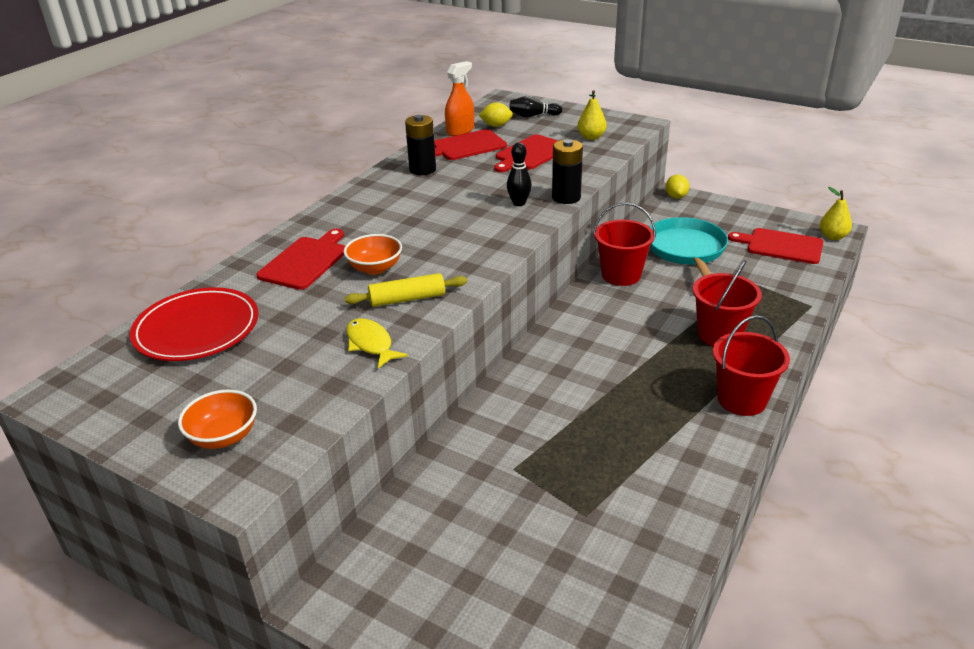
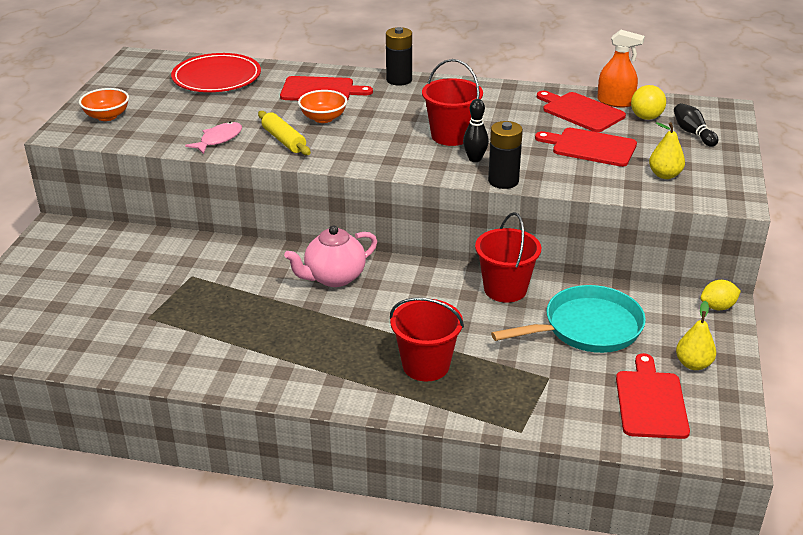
camera: 70 degrees right, 0 degrees up
(370, 344) = (219, 139): yellow fish -> pink fish
(422, 169) = (511, 101): black battery -> black battery (399, 80)
(496, 125) = (646, 117): yellow lemon -> yellow ball
(563, 364) = (334, 278): none -> pink teapot
(741, 399) = (321, 388): red bucket -> red bucket (451, 136)
(832, 237) = (710, 448): yellow pear -> yellow pear (693, 364)

